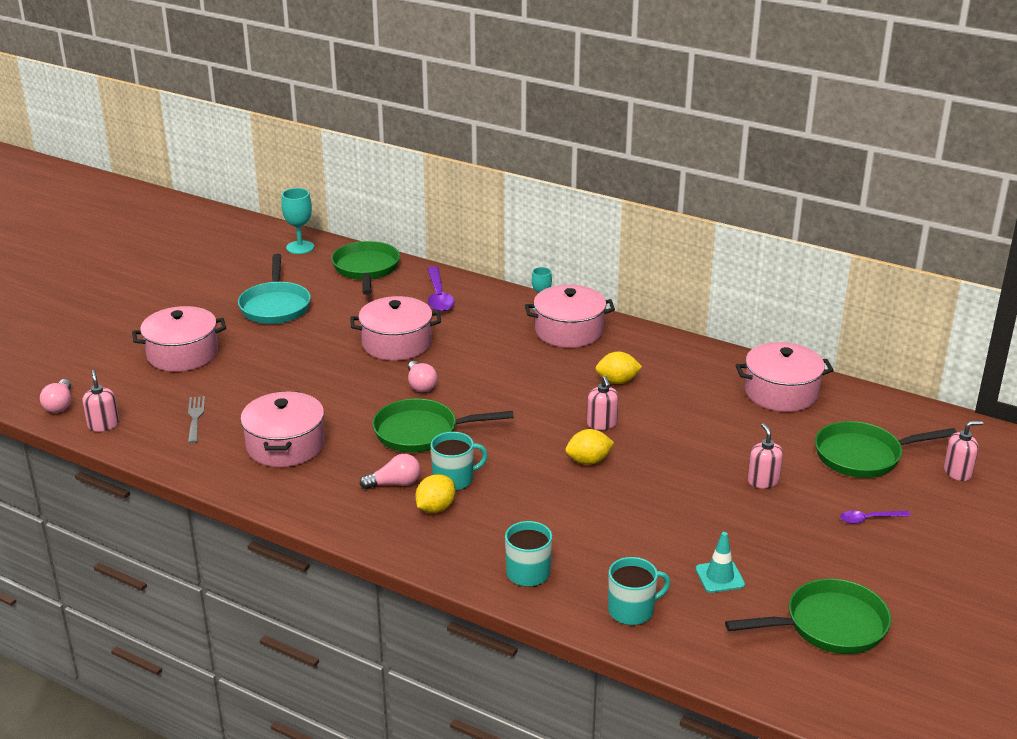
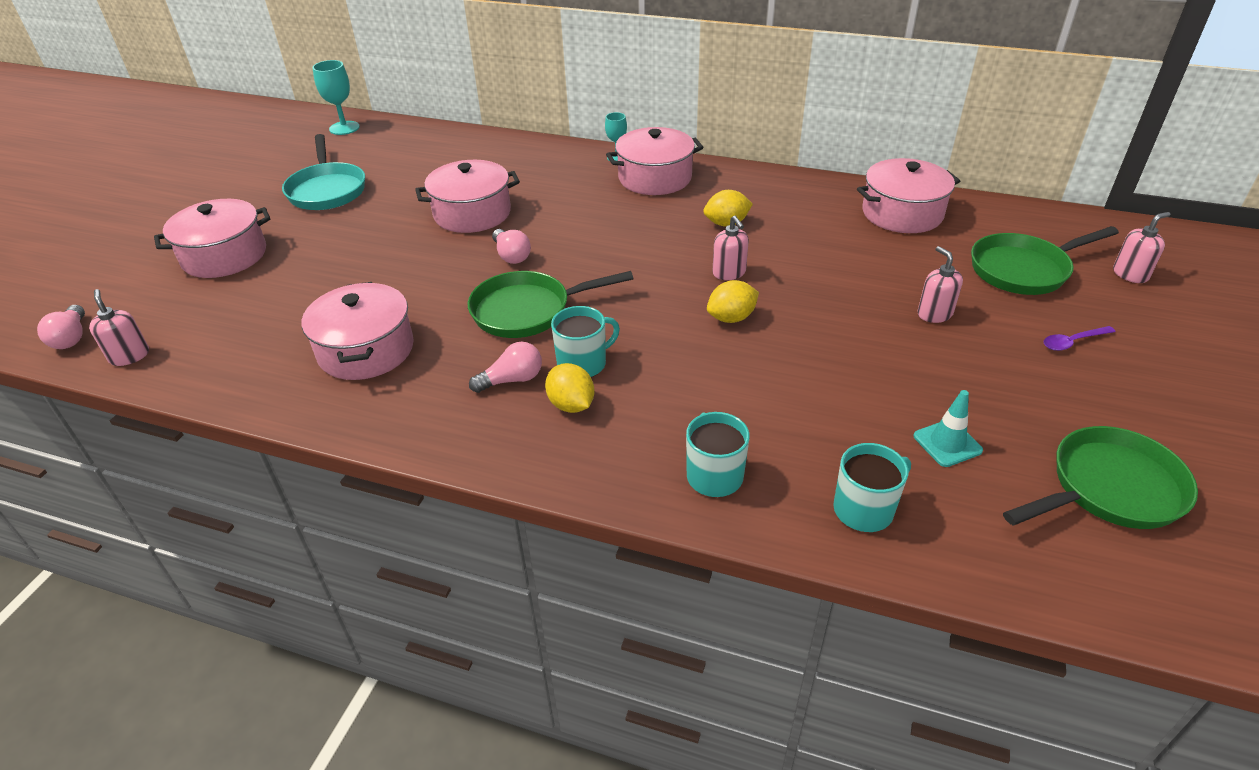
camera: 10 degrees left, 10 degrees up
(195, 417) = (248, 330): grey fork -> none
(366, 269) = (420, 141): green pan -> none
(435, 508) = (571, 405): yellow lemon -> yellow lemon turned 60 degrees counterclockwise
(438, 296) = (505, 159): purple spoon -> none

